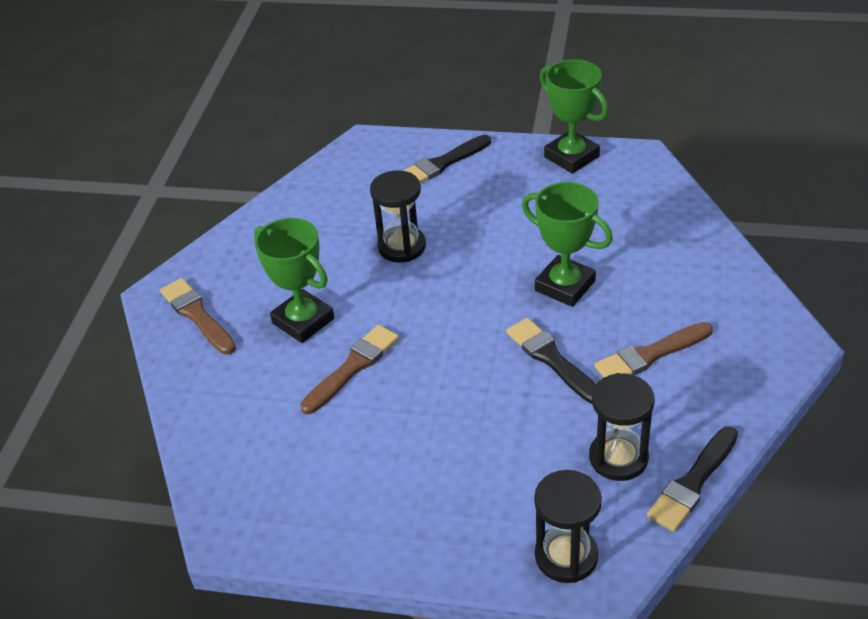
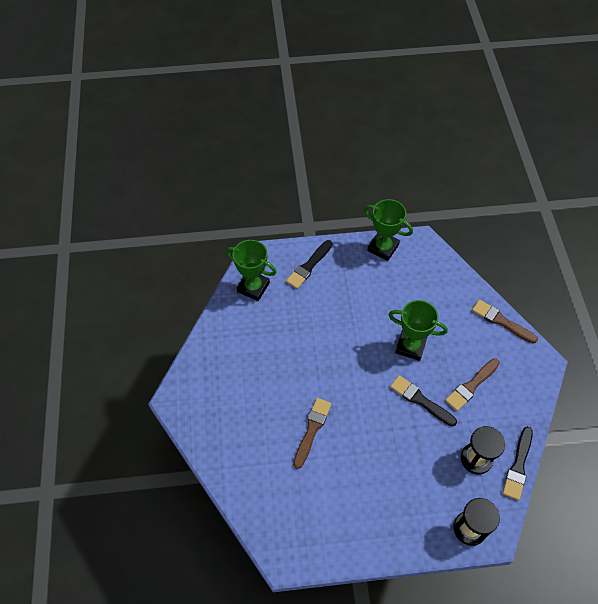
camera: 20 degrees left, 15 degrees up
(197, 315) = (204, 411): brown brush -> brown brush (501, 321)
(303, 321) = (270, 402): green trophy -> green trophy (253, 287)
(402, 246) = (308, 335): black hourglass -> none

